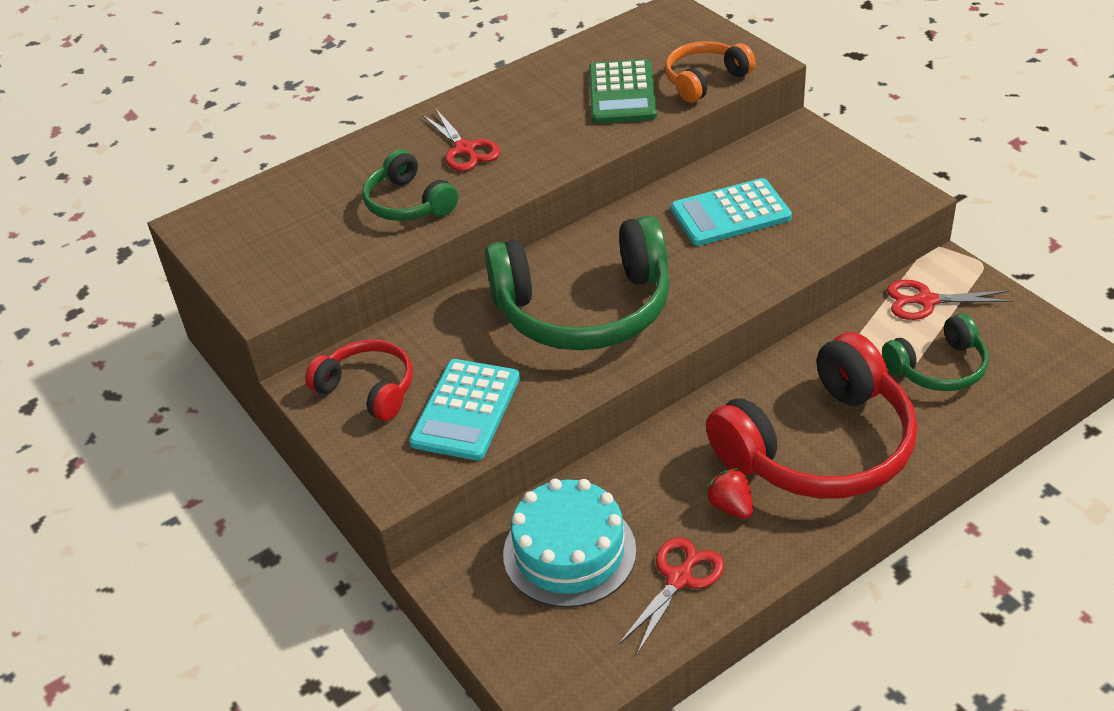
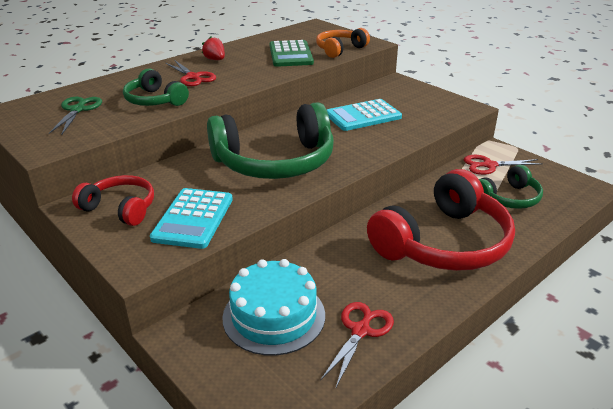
camera: 10 degrees left, 10 degrees down
(299, 222) = (78, 110): none -> green scissors
(731, 506) = (390, 281): red strawberry -> red strawberry (215, 60)

